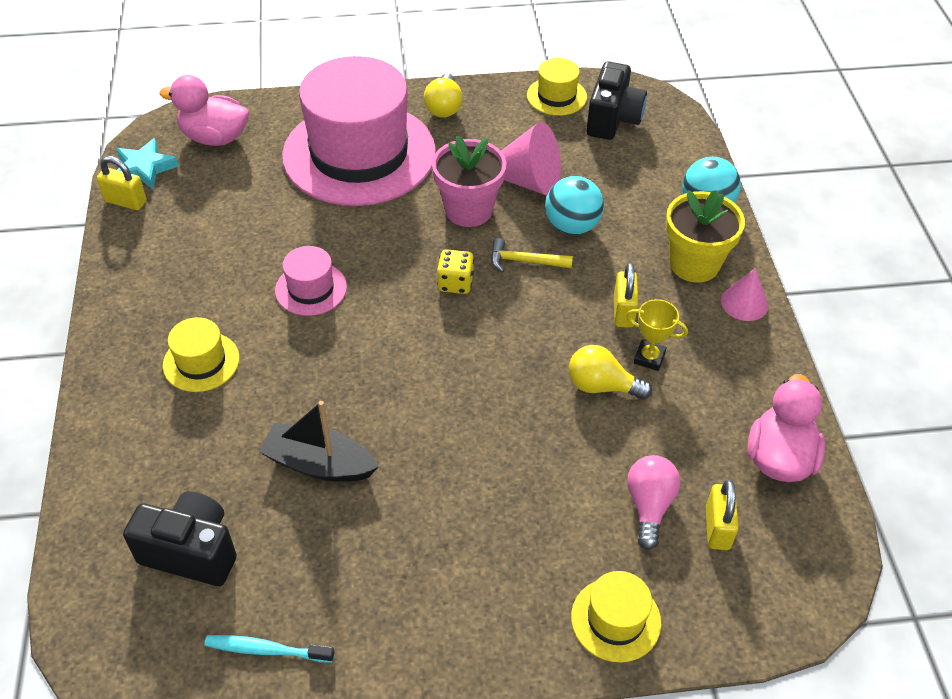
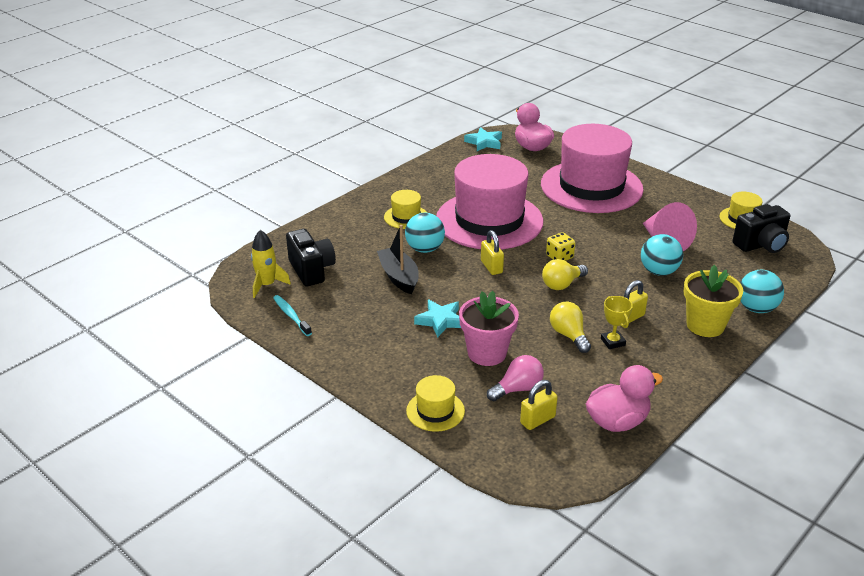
camera: 50 degrees right, 15 degrees down
(126, 201) = (459, 149): yellow padlock -> yellow padlock (491, 267)
(162, 632) = (267, 285): none -> yellow rocket
(292, 394) = (425, 249): none -> turquoise ball
(311, 289) = (489, 220): pink hat -> pink hat, size x2.39
(444, 107) = (667, 191): yellow light bulb -> yellow light bulb (562, 284)
(453, 486) = (440, 321): none -> turquoise star
(468, 210) = (612, 235): pink flower pot -> pink flower pot (487, 353)
(524, 261) = (609, 269): yellow hammer -> none
(744, 303) = (708, 357): pink cone -> none

